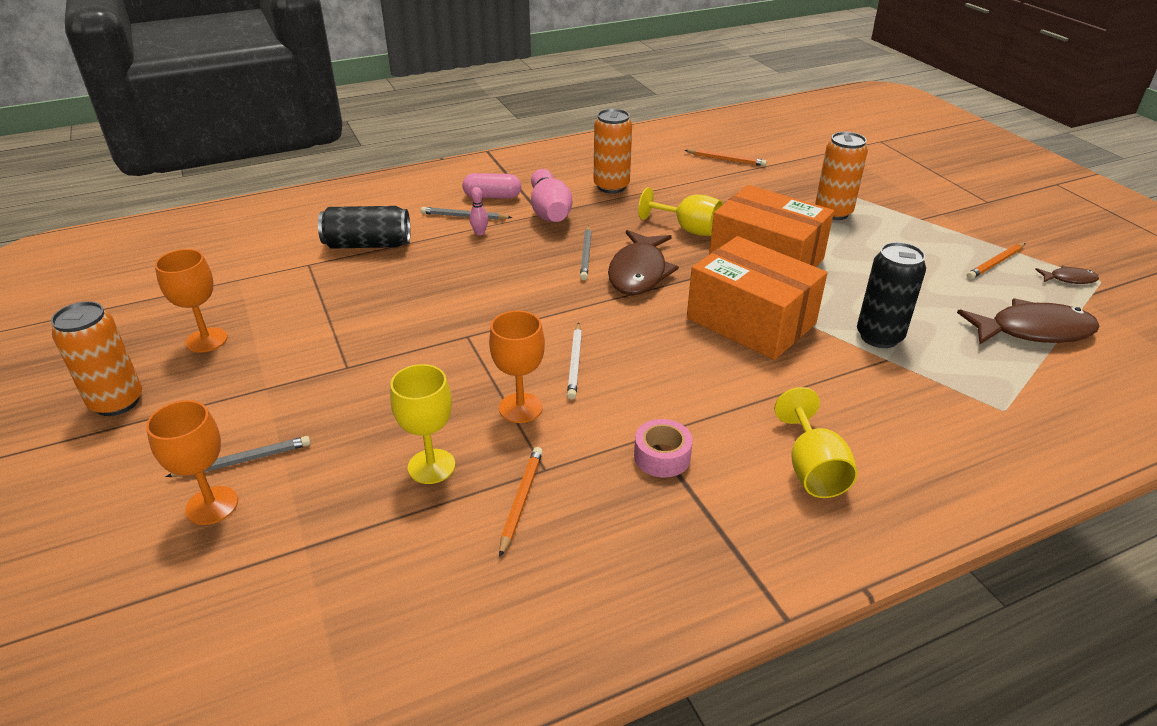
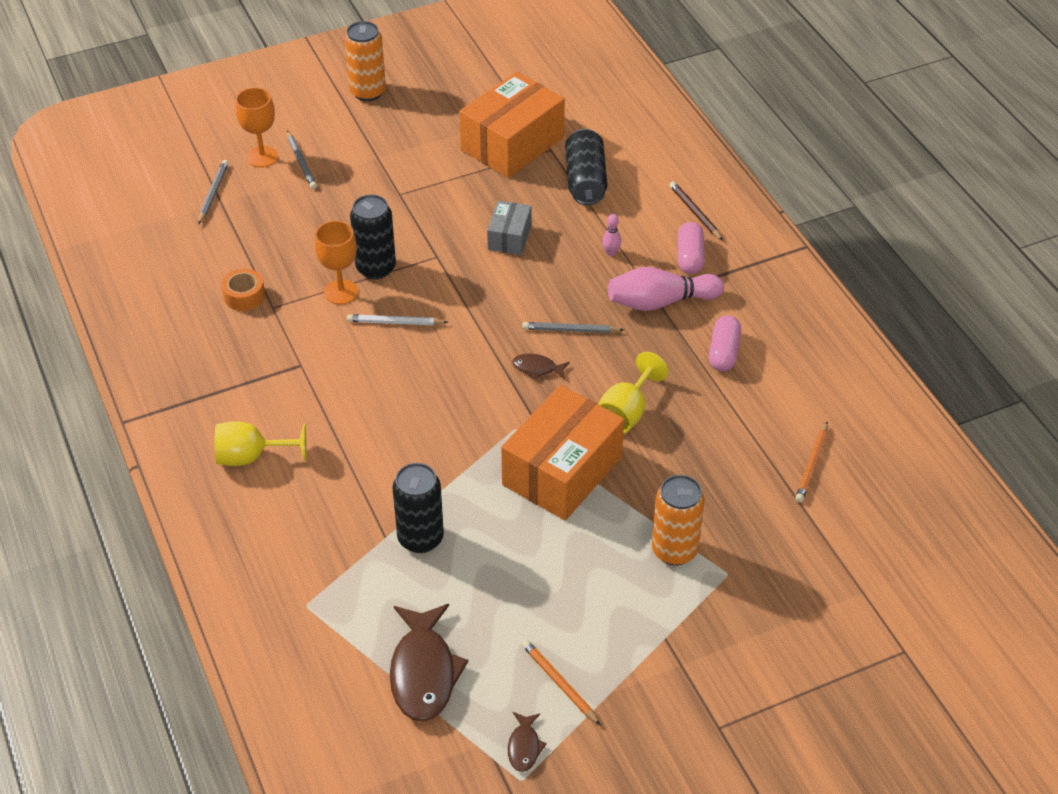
camera: 90 degrees right, 10 degrees up
(206, 340) = (438, 116): orange goblet -> none
(431, 466) = (283, 250): yellow goblet -> none
(433, 192) = (695, 212): none -> brown pencil
(445, 288) = (509, 237): none -> grey box
(464, 216) = (644, 239): grey pencil -> grey pencil (213, 193)
(480, 381) = (376, 268): none -> black can
(521, 500) = (244, 296): orange pencil -> orange tape
(611, 186) = (723, 352): orange can -> pink capsule
(638, 272) = (537, 368): brown fish -> brown fish, size x0.47
(662, 457) = (277, 370): pink tape -> none
(751, 321) = (450, 444): orange box -> orange box (512, 144)

